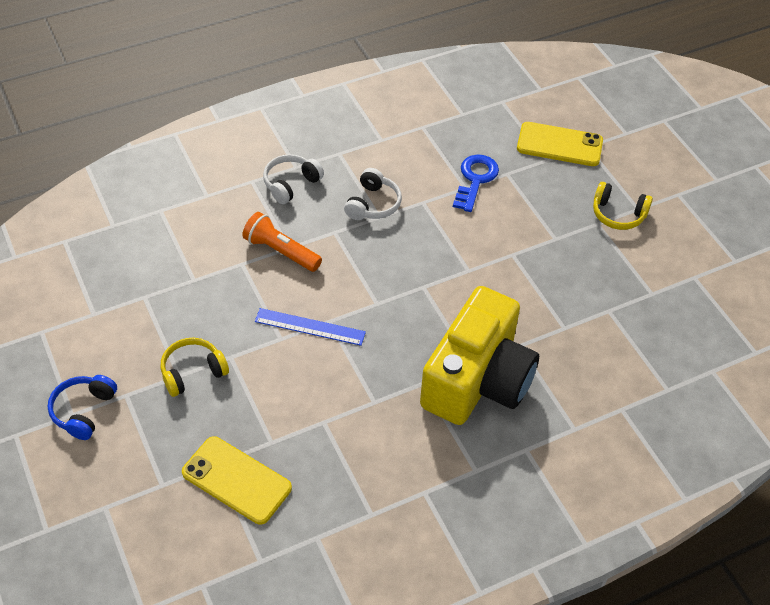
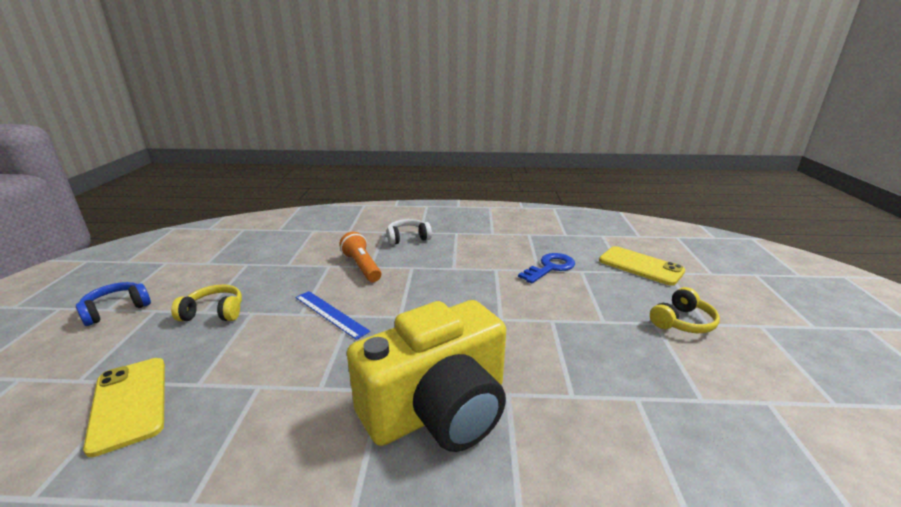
camera: 30 degrees right, 25 degrees down
(373, 204) = (455, 260): white headphones -> none
(618, 214) = (682, 322): yellow headphones -> yellow headphones turned 90 degrees counterclockwise

